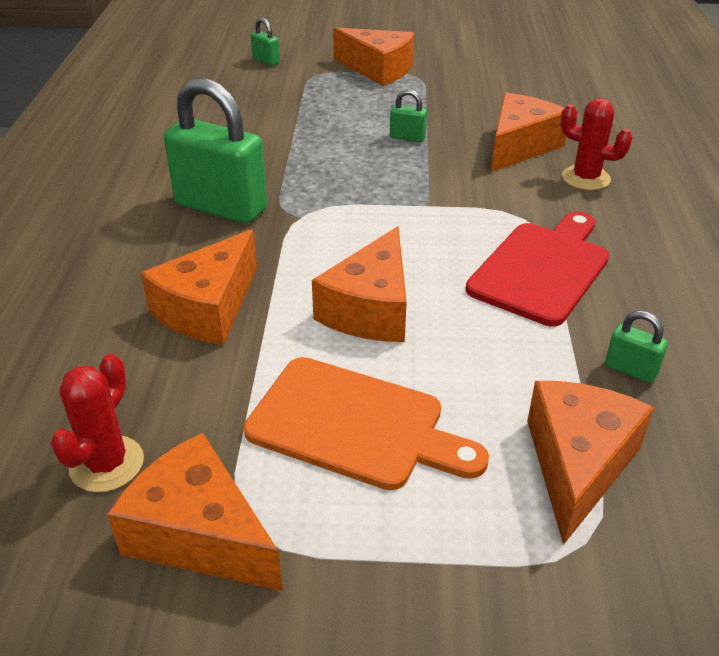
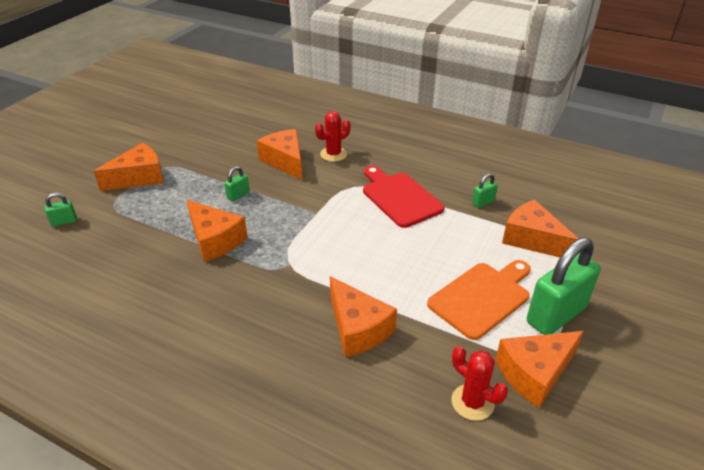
camera: 65 degrees left, 0 degrees up
(221, 207) = (251, 296): green padlock -> green padlock (556, 315)
(370, 309) = (397, 264): orange cheese -> orange cheese (215, 240)

